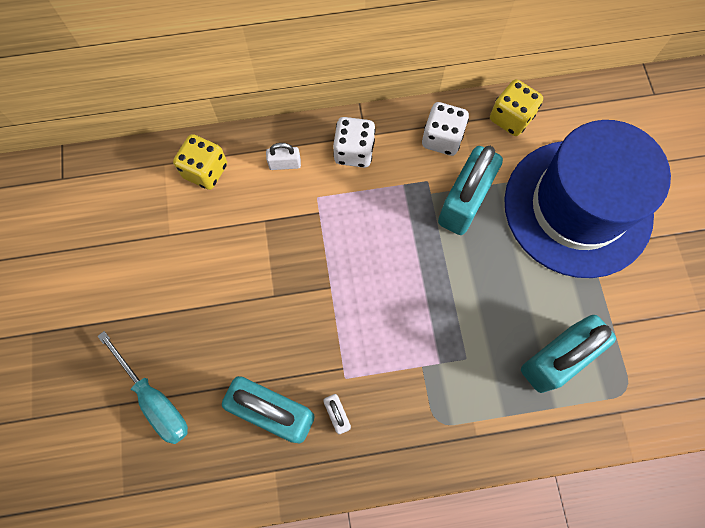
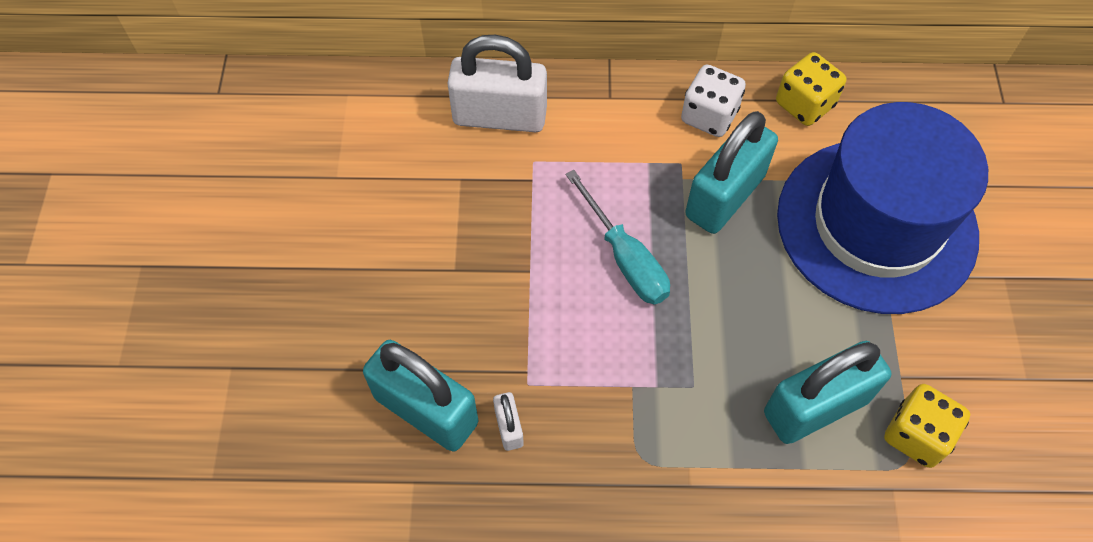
camera: 10 degrees right, 10 degrees down
(154, 400) = (277, 369): turquoise screwdriver -> turquoise screwdriver (625, 258)
(205, 171) = (397, 110): yellow dice -> yellow dice (916, 435)
(285, 164) = (499, 116): white padlock -> white padlock, size x2.22
(354, 152) = (591, 115): white dice -> none

